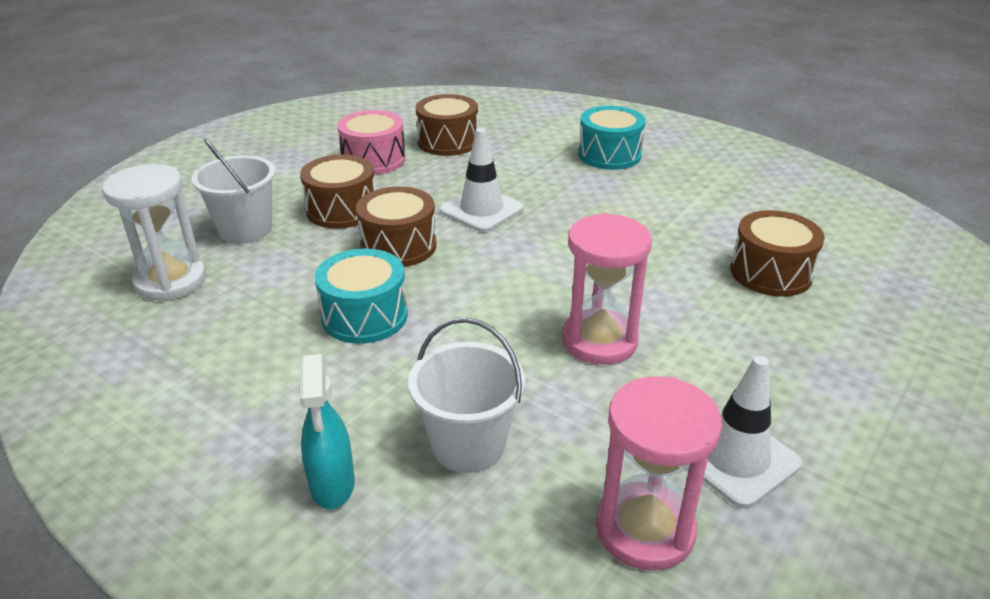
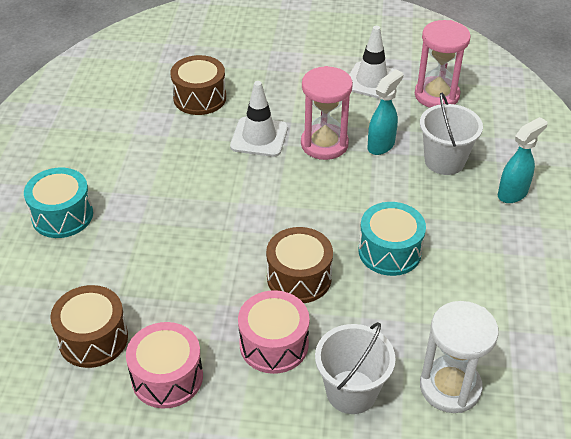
camera: 120 degrees left, 10 degrees up
(342, 210) = (274, 344): brown drum -> pink drum
(481, 210) = (212, 255): white traffic cone -> white traffic cone (259, 137)
(556, 393) = (381, 145): none -> turquoise spray bottle

